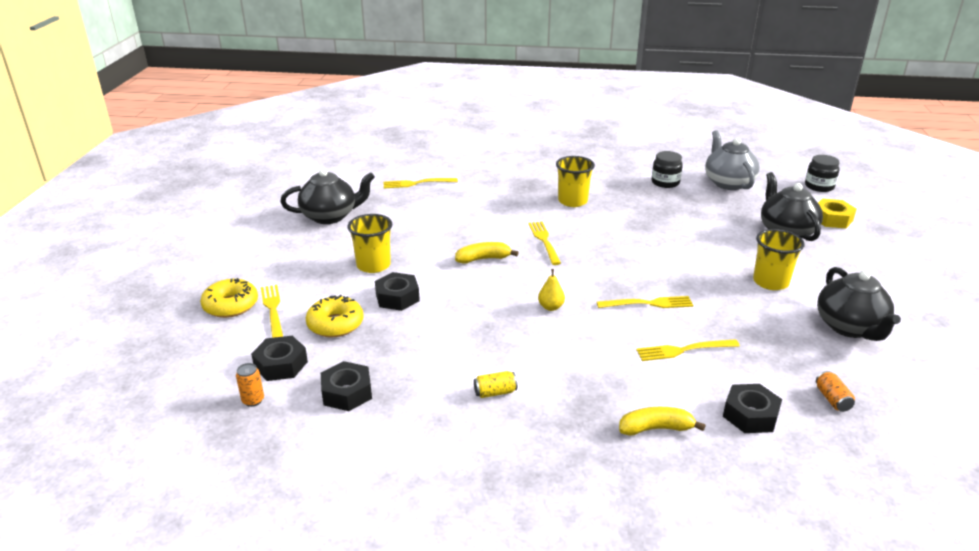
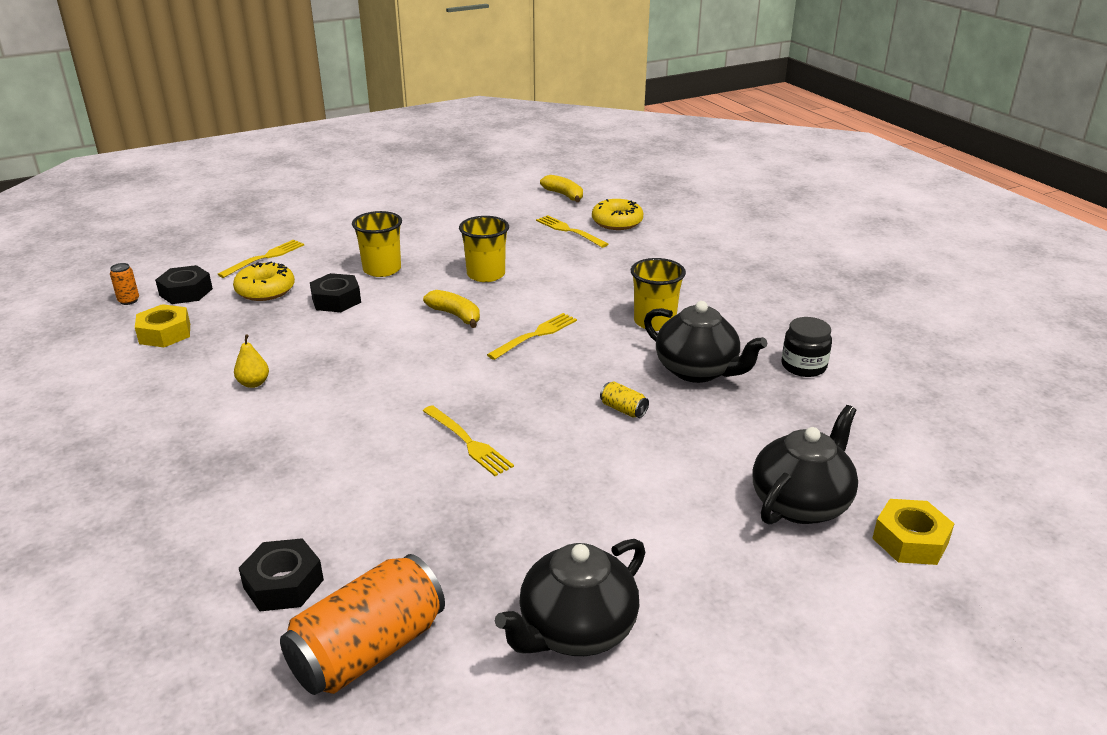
camera: 55 degrees right, 0 degrees up
(231, 305) = (256, 240): yellow donut -> yellow donut (617, 222)
(330, 216) = (448, 220): black teapot -> black teapot (697, 371)
(347, 393) = (165, 333): black nut -> yellow nut
(495, 392) = (214, 403): yellow can -> yellow can (623, 409)
(551, 307) = (397, 383): yellow pear -> yellow pear (253, 383)
(656, 428) = (213, 519): yellow banana -> yellow banana (564, 195)
(683, 350) = (386, 496): yellow fork -> none
(728, 183) = (883, 414): grey teapot -> none
(770, 282) = (627, 524): yellow cup -> yellow cup (486, 274)
(819, 186) = (1013, 501): black jar -> none
(832, 399) = (368, 650): orange can -> orange can, size x2.37

